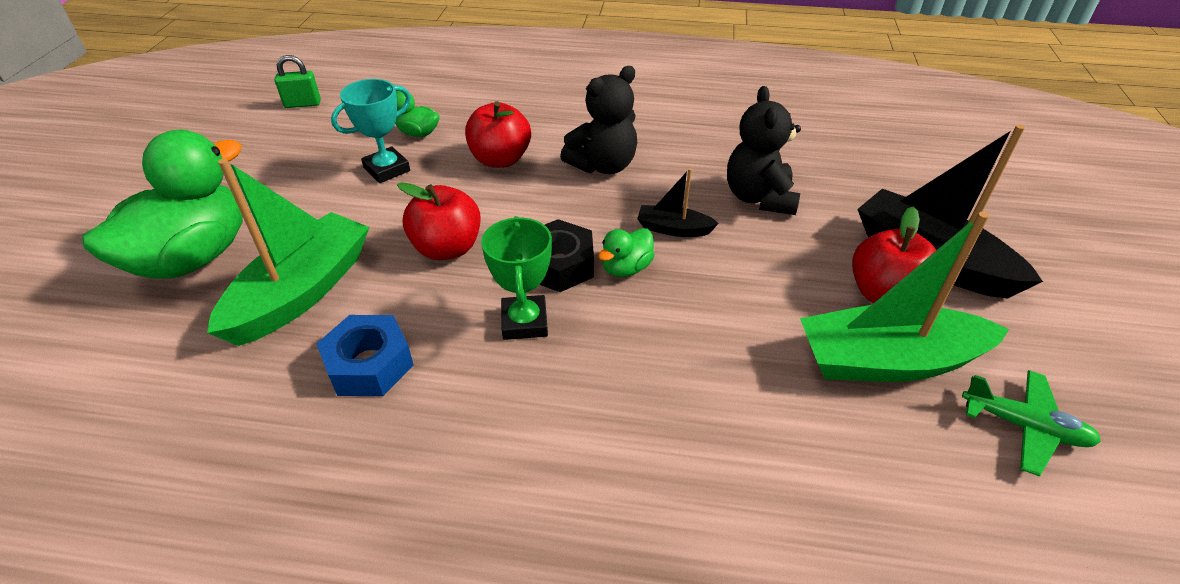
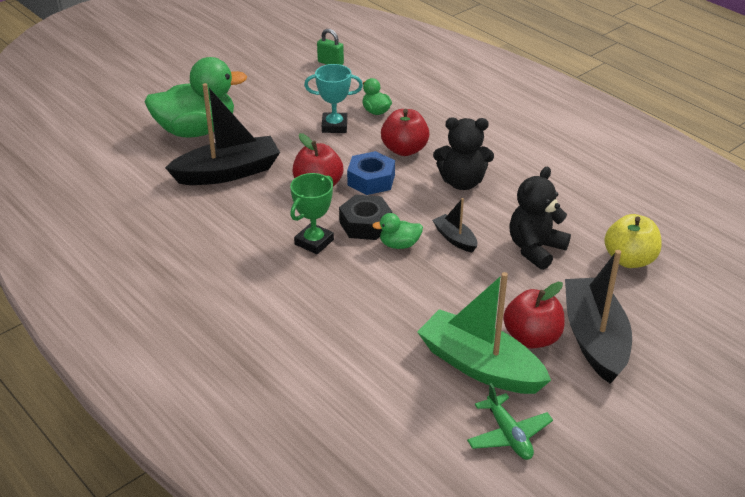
camera: 40 degrees right, 5 degrees down
(302, 292) = (228, 172): green boat -> black boat
(369, 365) = (224, 222): blue nut -> blue nut (371, 180)
(845, 165) = (629, 259): none -> yellow apple

